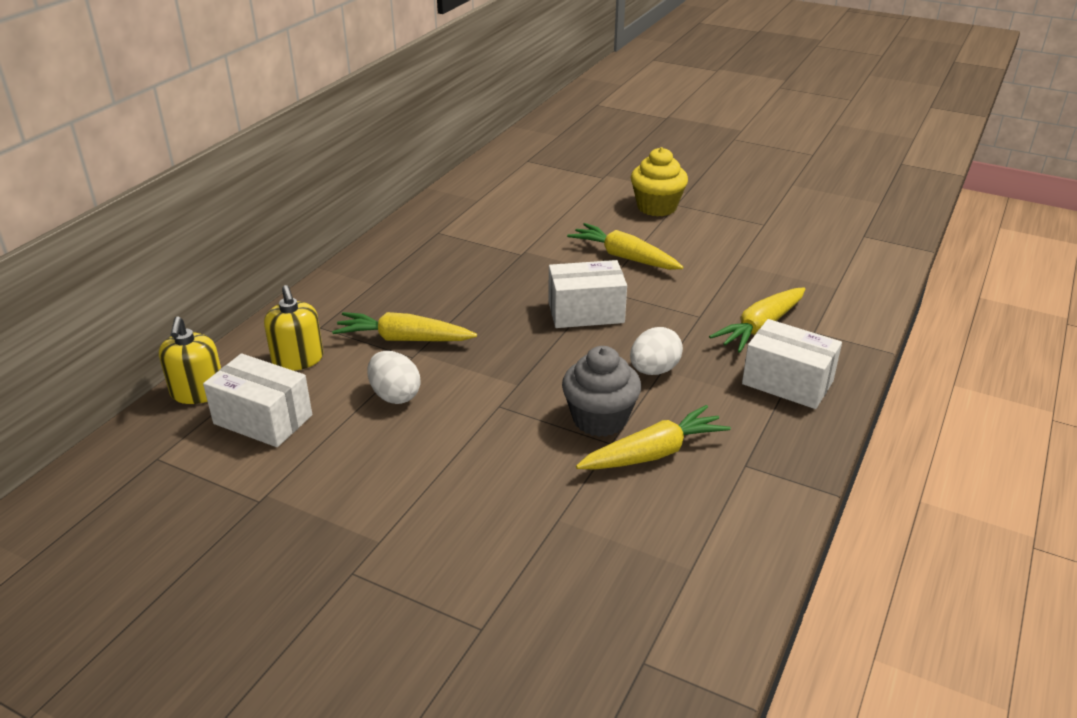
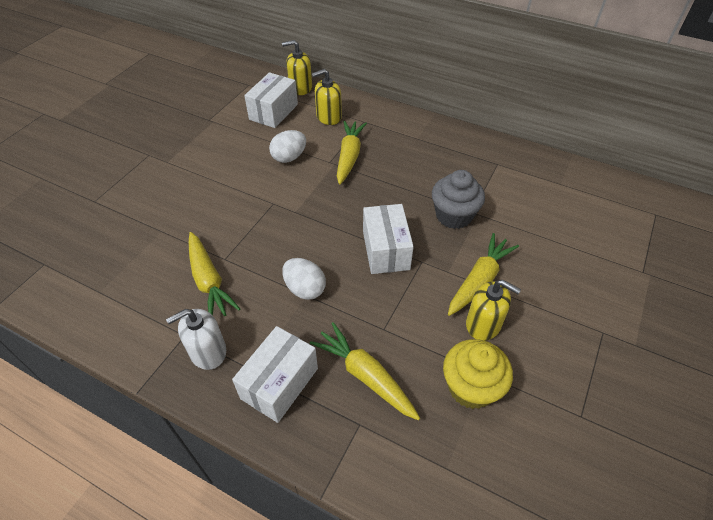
camera: 90 degrees right, 15 degrees up
(600, 419) = (250, 253): grey cupcake -> grey cupcake (453, 216)
(656, 207) = (589, 313): yellow cupcake -> yellow cupcake (471, 387)
(680, 259) = (483, 324): none -> yellow soap dispenser
(763, 441) = (208, 351): none -> white soap dispenser

